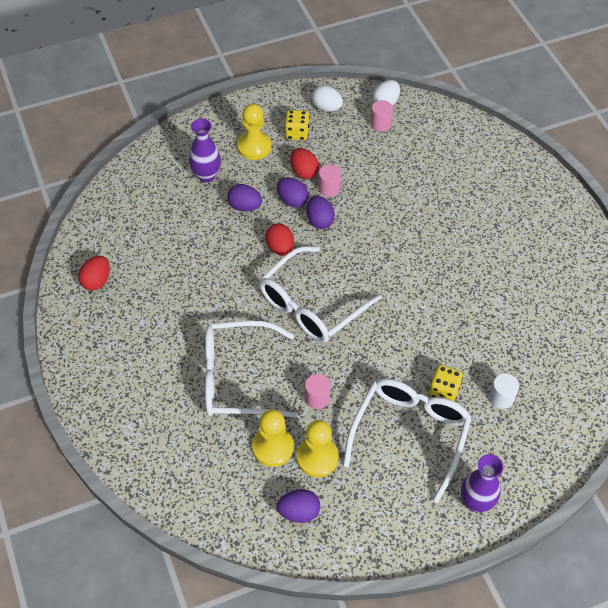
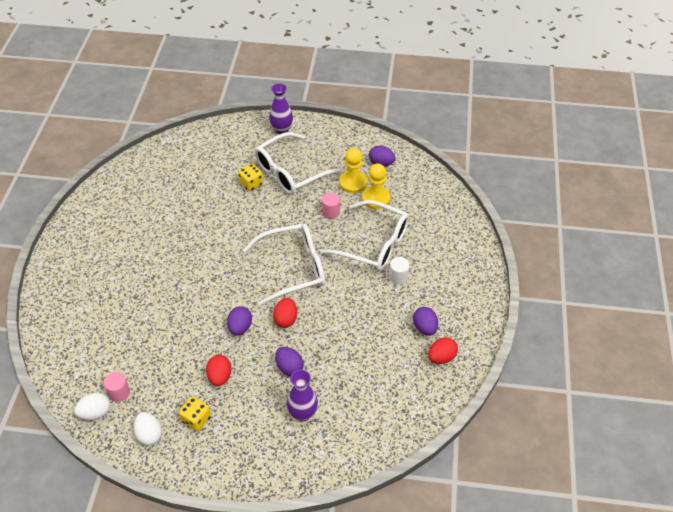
camera: 150 degrees left, 5 degrees down
(254, 147) = (243, 423): yellow pawn -> none
(292, 200) = (248, 354): purple egg -> purple egg (424, 328)
(329, 188) = (211, 351): pink cylinder -> none
(501, 397) = (221, 167): white cylinder -> white cylinder (398, 277)

